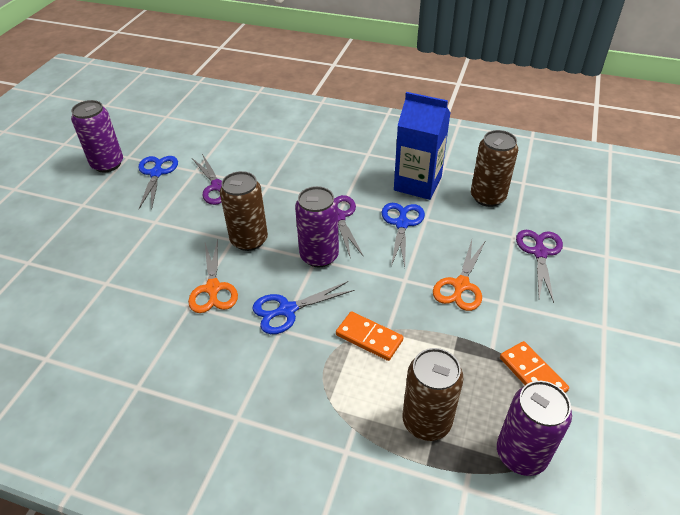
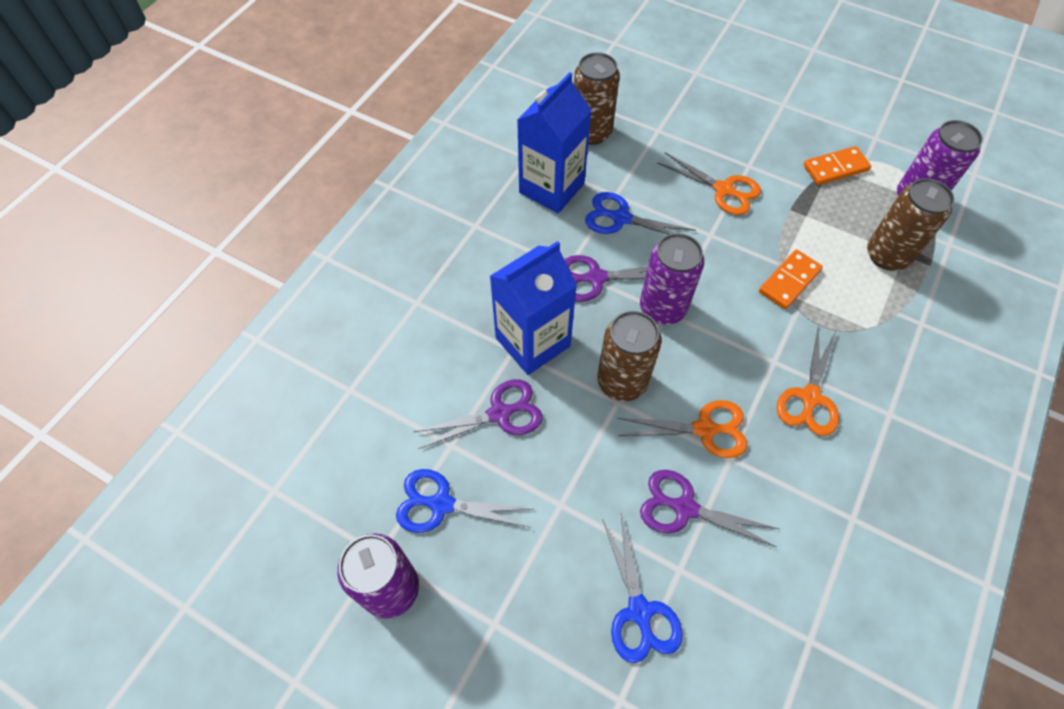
camera: 80 degrees left, 15 degrees up
(247, 355) = (810, 398): none -> orange scissors
(275, 193) = (532, 342): none -> blue carton
(287, 310) = (746, 351): blue scissors -> blue scissors (639, 611)
(539, 253) = (685, 117): purple scissors -> purple scissors (684, 508)

